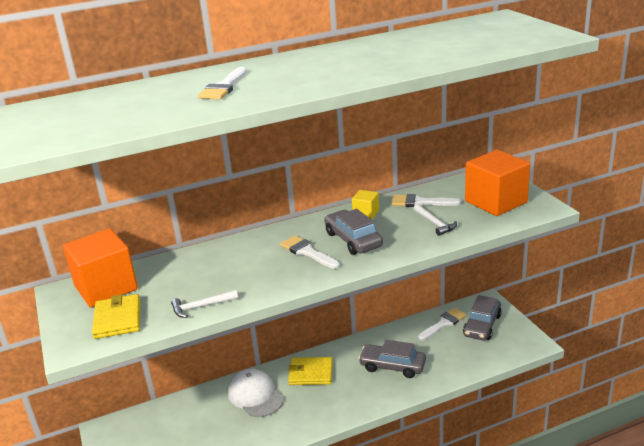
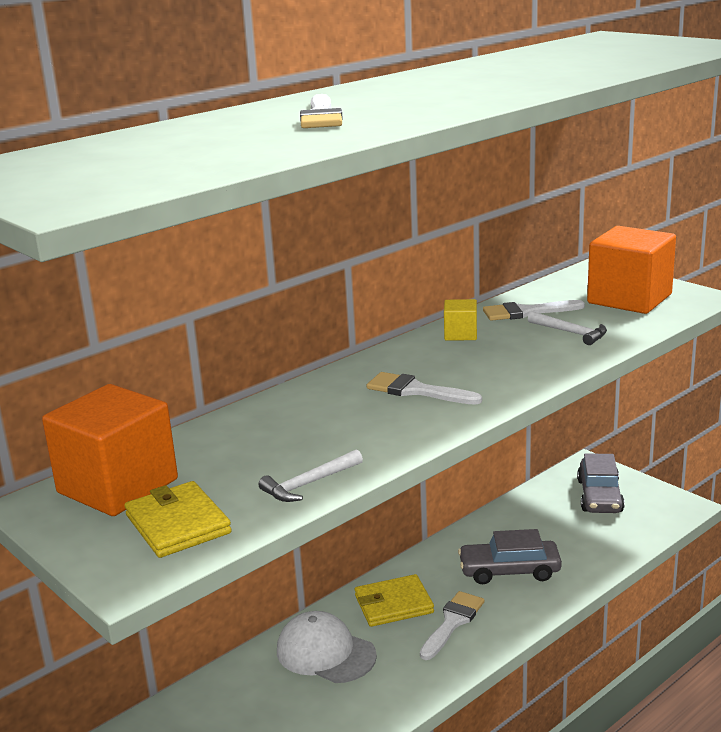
camera: 20 degrees left, 5 degrees down
(353, 240) = (471, 367): grey car -> none
(444, 323) = (546, 503): white brush -> white brush (453, 622)

